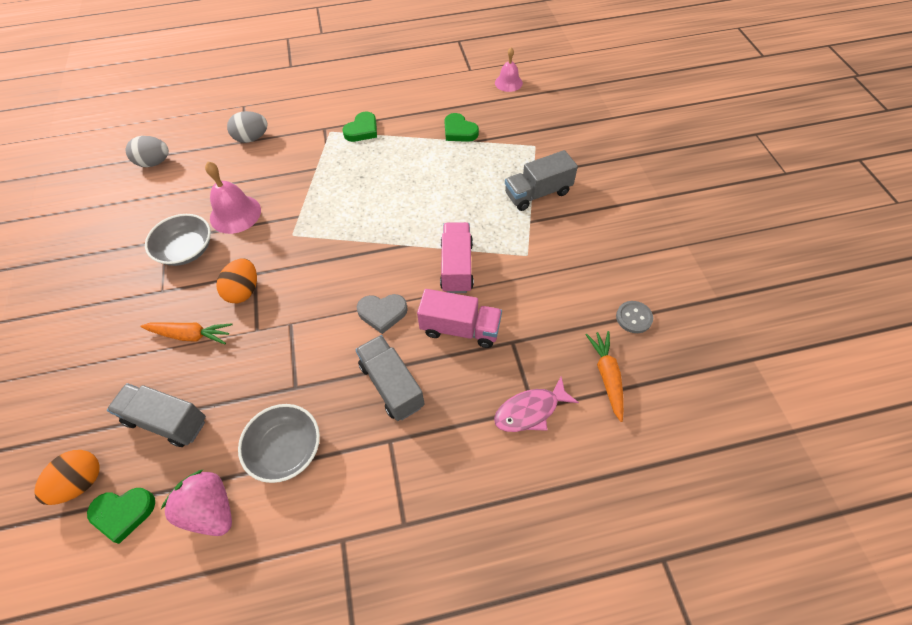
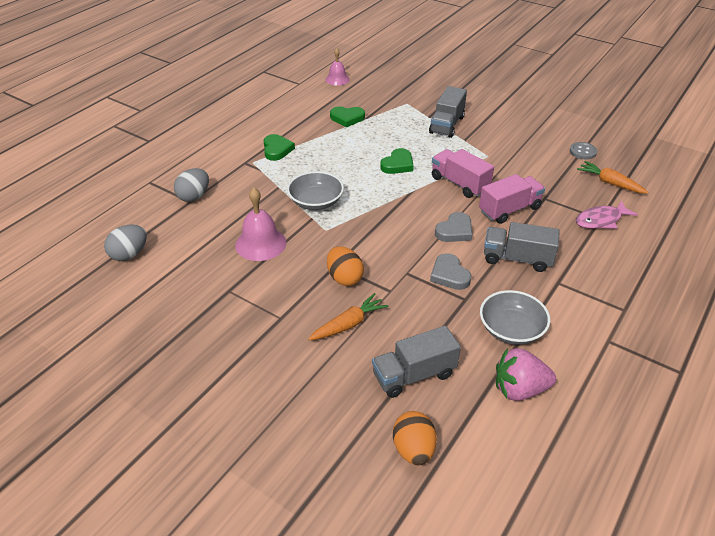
camera: 45 degrees left, 15 degrees down
(123, 513) = (470, 437): green heart -> green heart (398, 164)
(186, 250) = (258, 285): grey bowl -> grey bowl (316, 202)
(316, 353) = (449, 275): none -> grey heart
(530, 411) = (601, 220): pink fish -> pink fish turned 45 degrees clockwise

